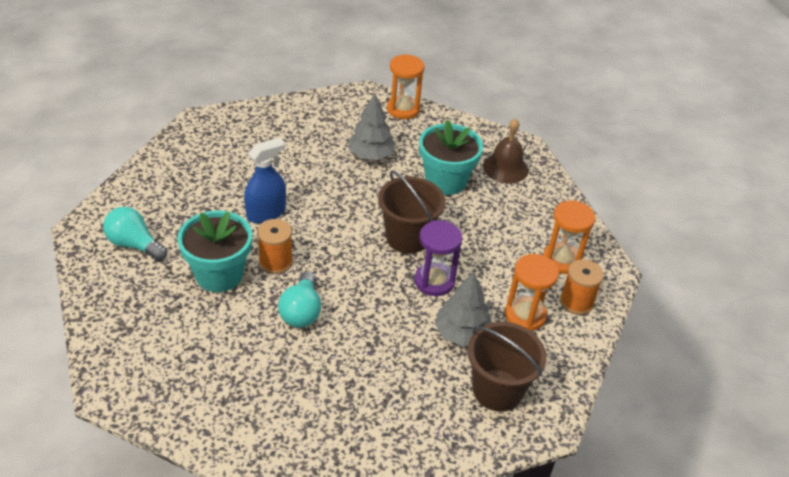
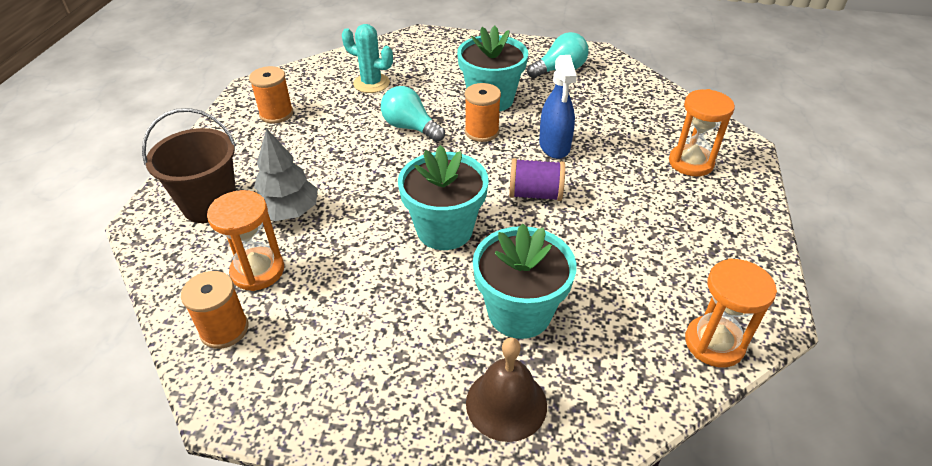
camera: 125 degrees right, 0 degrees up
(245, 379) = (371, 83): none -> turquoise cactus
(334, 206) = (535, 194): none -> purple spool
(350, 429) = (276, 114): none -> orange spool
(371, 155) = (614, 260): grey tree -> none
(407, 238) = (444, 230): brown bucket -> turquoise flower pot
(434, 281) = (367, 222): purple hourglass -> none
(561, 260) = (291, 358): orange hourglass -> orange hourglass (691, 163)

